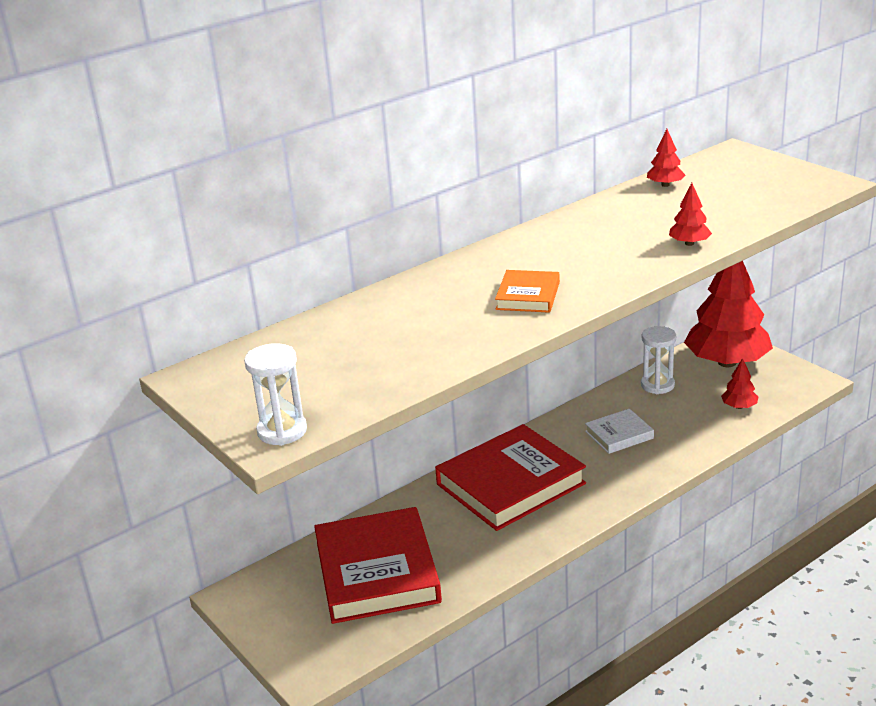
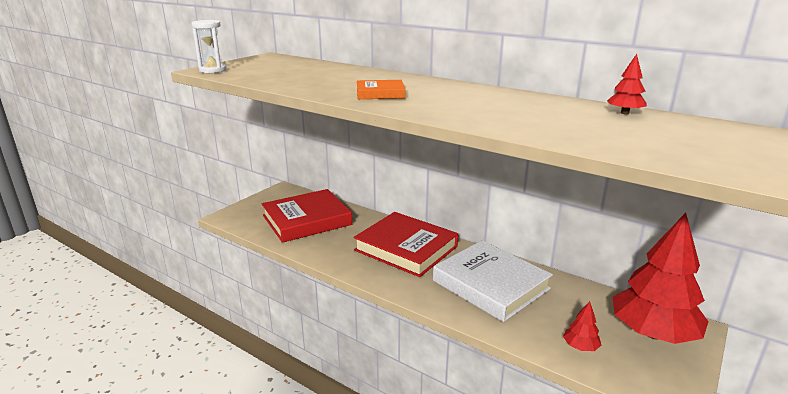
camera: 70 degrees right, 5 degrees down
(619, 435) = (490, 285): white book -> white book, size x2.07
(657, 385) = (577, 296): white hourglass -> none
(689, 243) = (506, 125): red tree -> none

